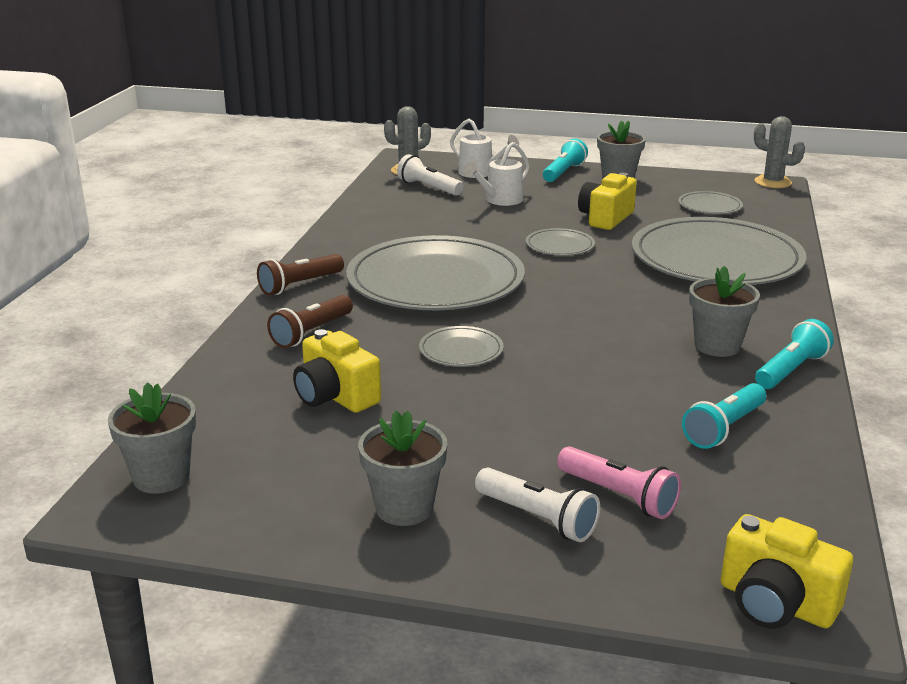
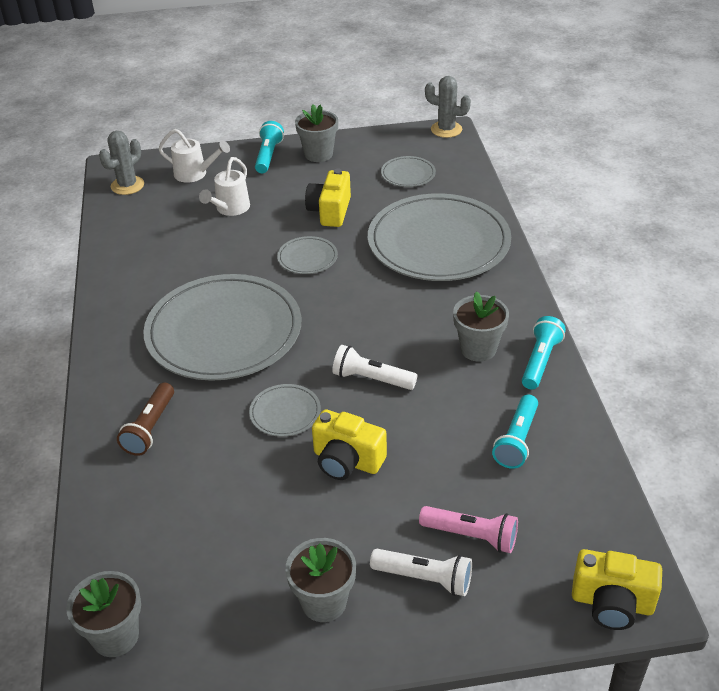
camera: 20 degrees left, 15 degrees up
(300, 285) = (108, 370): brown flashlight -> none
(335, 396) = (210, 498): yellow camera -> yellow camera (347, 461)
(429, 188) = (158, 206): white flashlight -> white flashlight (371, 379)

